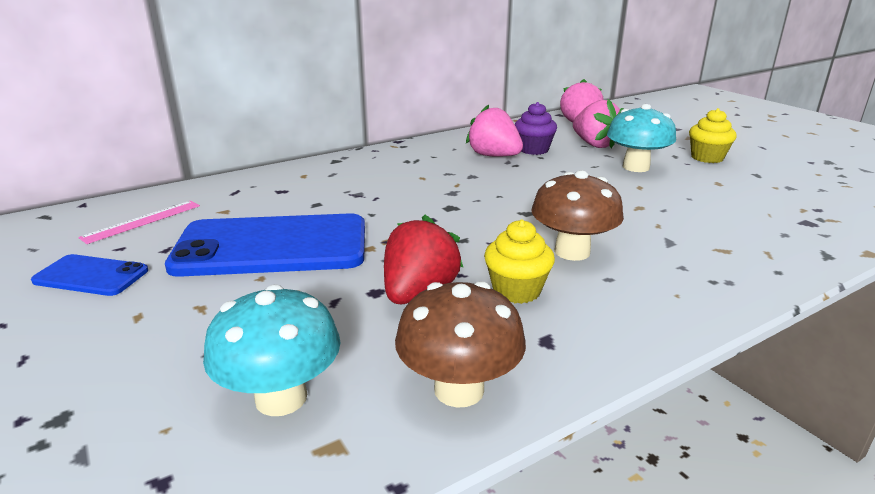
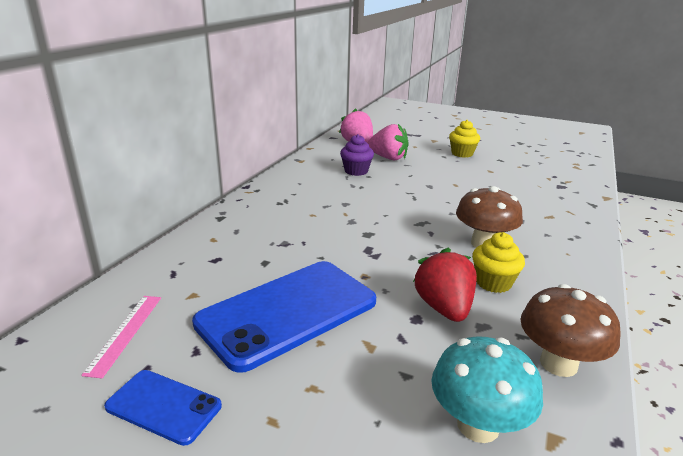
camera: 35 degrees left, 0 degrees up
(91, 276) = (164, 406): blue phone -> blue phone turned 45 degrees clockwise
(494, 156) = (337, 183): pink strawberry -> none
(636, 167) = (434, 170): turquoise mushroom -> none

